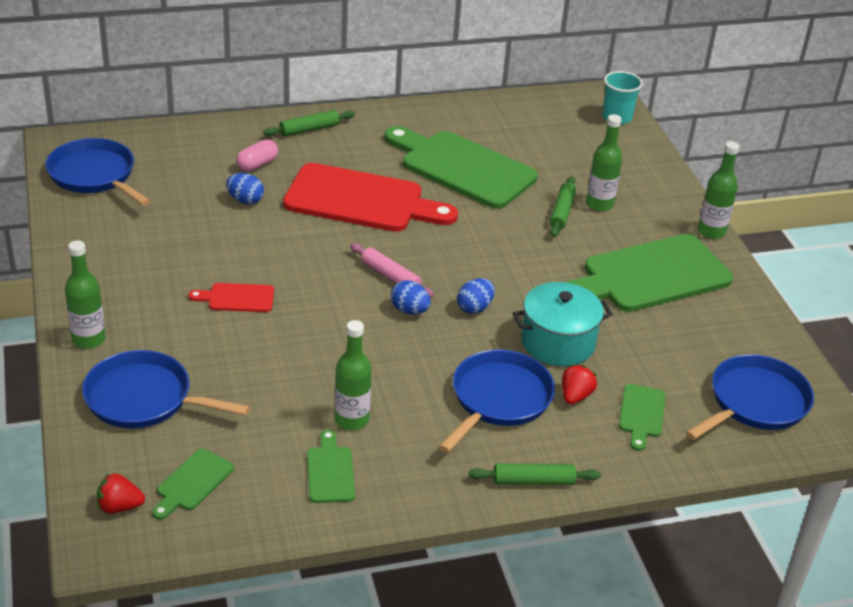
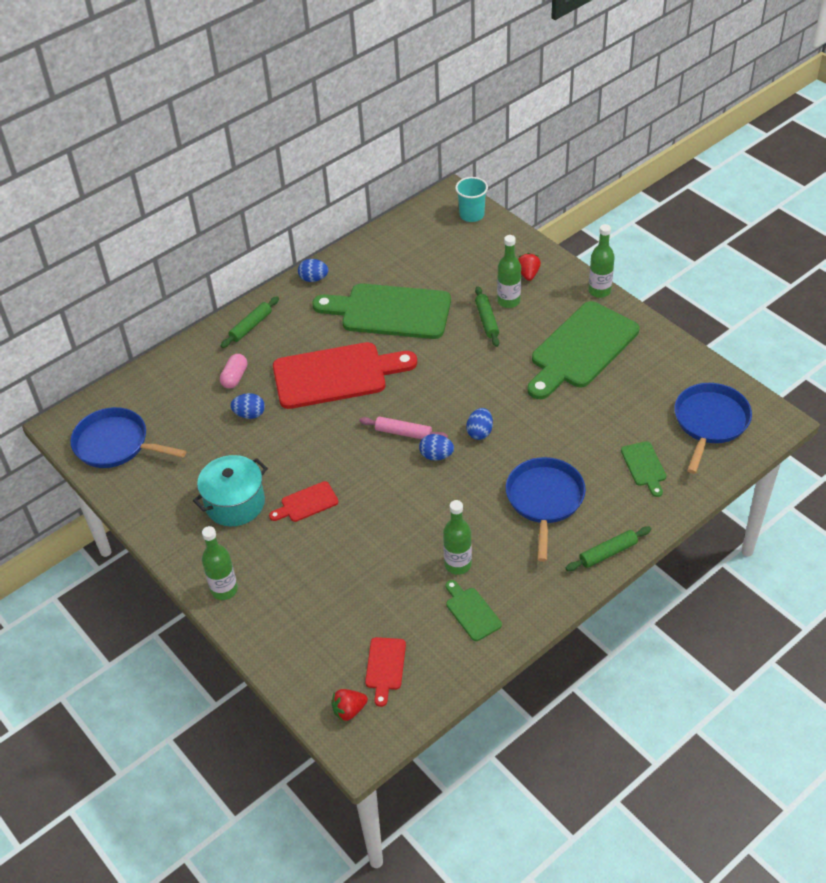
camera: 20 degrees left, 10 degrees up
(144, 398) = (301, 618): blue pan -> none
(192, 483) = (385, 667): green cutting board -> red cutting board
(405, 113) = (313, 279): none -> blue egg
(558, 342) = (554, 434): turquoise pot -> turquoise pot (235, 503)
(575, 396) = (593, 473): red strawberry -> red strawberry (528, 274)

